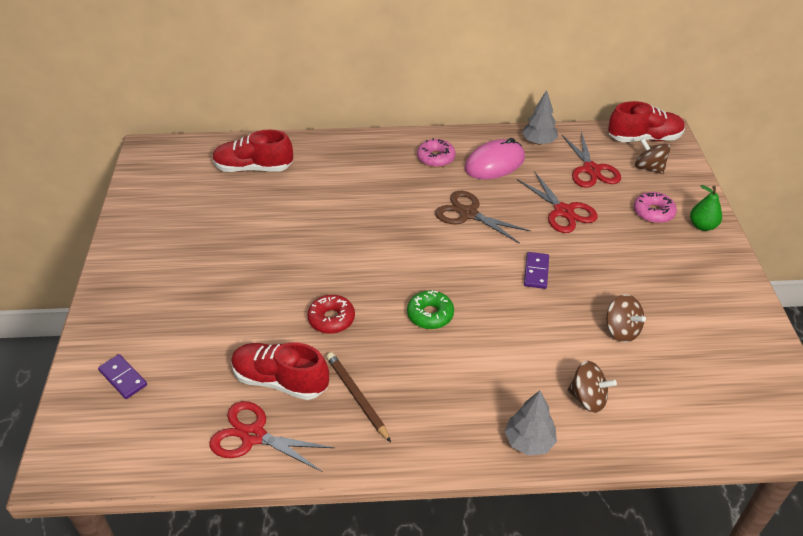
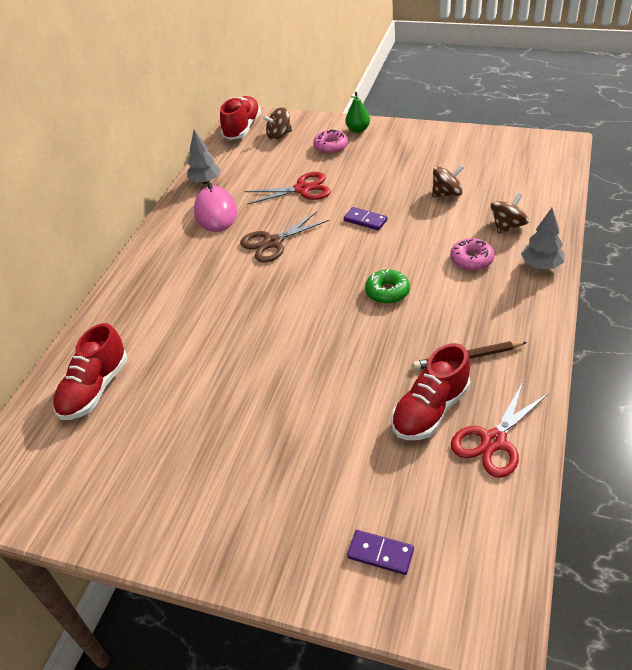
camera: 65 degrees left, 0 degrees up
(123, 378) = (380, 553): purple domino -> purple domino turned 45 degrees clockwise
(331, 319) = (364, 359): red donut -> none
(436, 158) = (181, 246): pink donut -> pink donut (471, 259)
(591, 170) = (261, 163): red scissors -> none

